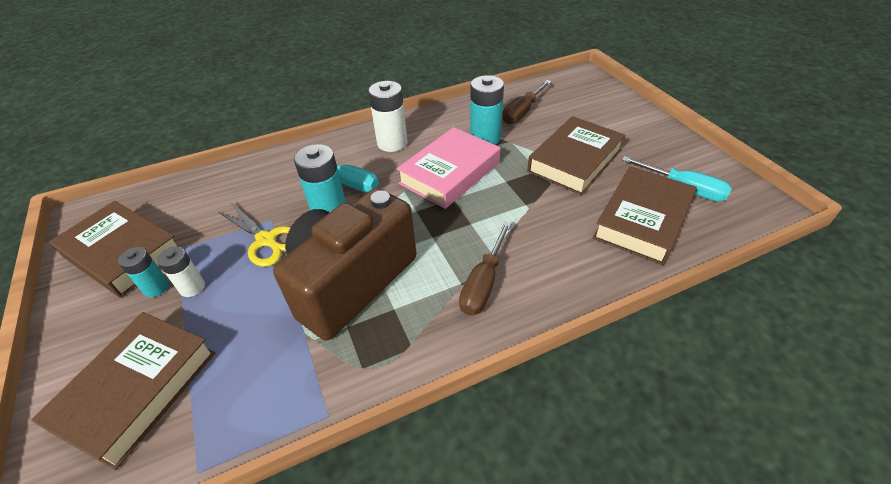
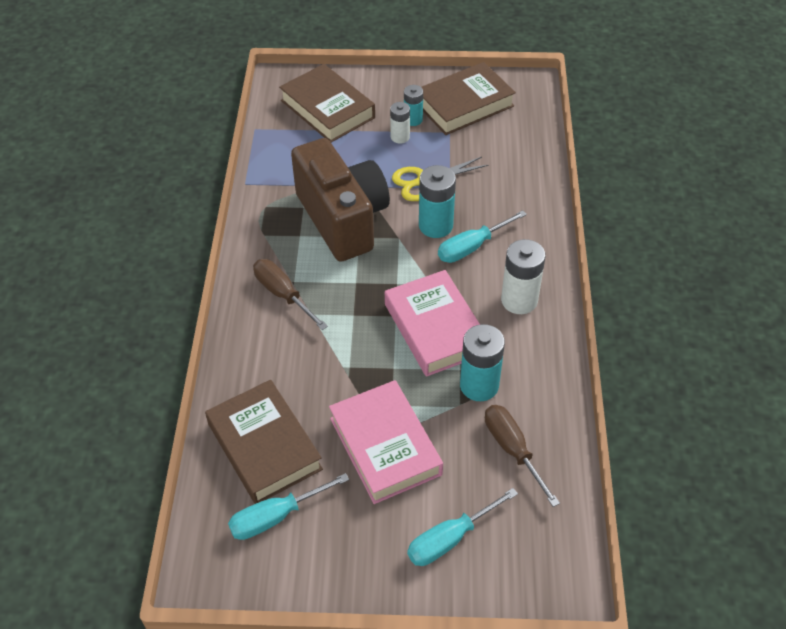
camera: 115 degrees right, 5 degrees up
(575, 161) = (385, 446): brown book -> pink book
(606, 116) = (450, 538): none -> turquoise screwdriver

